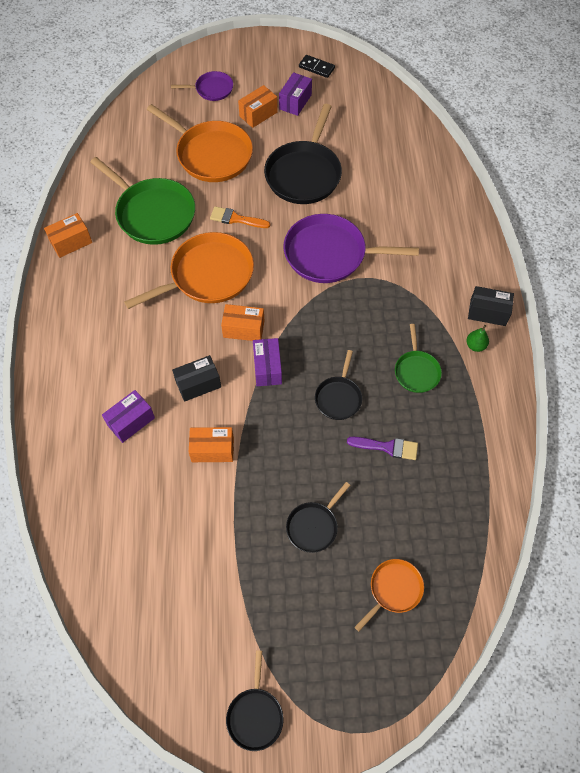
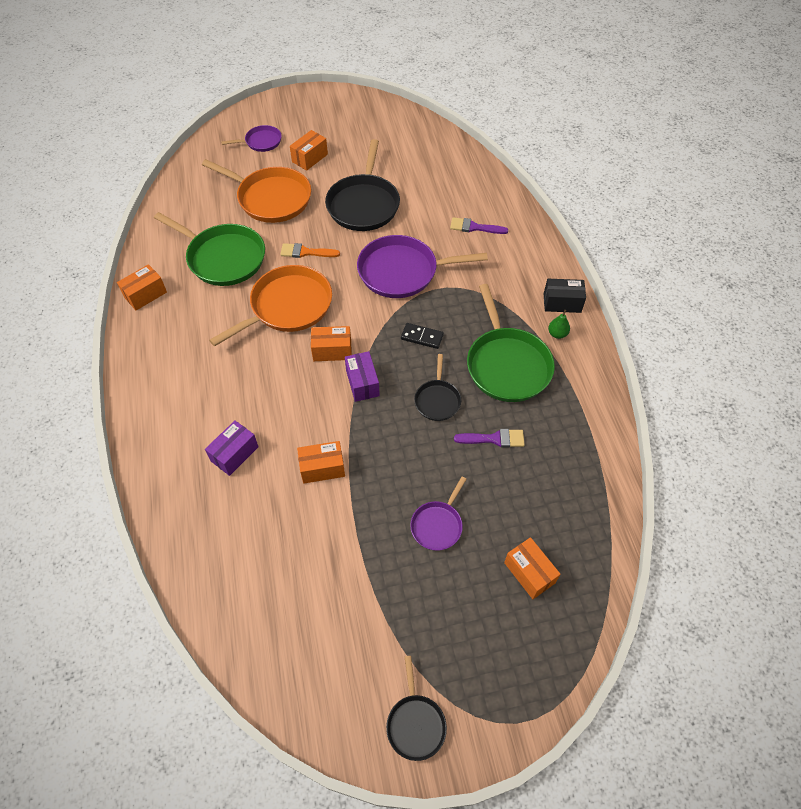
camera: 10 degrees left, 5 degrees down
(198, 384) = (296, 408): black box -> none
(295, 102) = (343, 143): purple box -> none
(313, 526) = (437, 525): black pan -> purple pan
(316, 68) = (357, 112): black domino -> black domino (422, 337)
(393, 589) = (529, 573): orange pan -> orange box
(414, 215) = (474, 227): none -> purple brush
(416, 371) = (507, 365): green pan -> green pan, size x1.90

